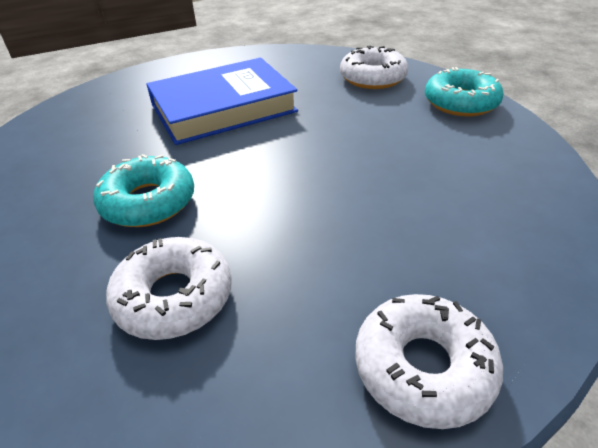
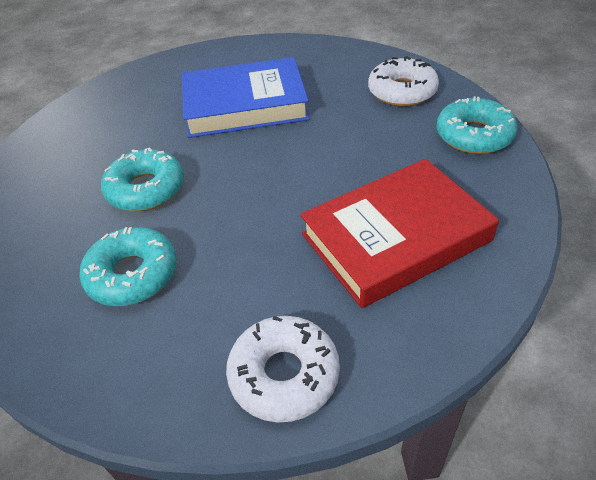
camera: 20 degrees right, 5 degrees up
(174, 297) = (132, 274): white donut -> turquoise donut
(449, 198) = (395, 237): none -> red book

